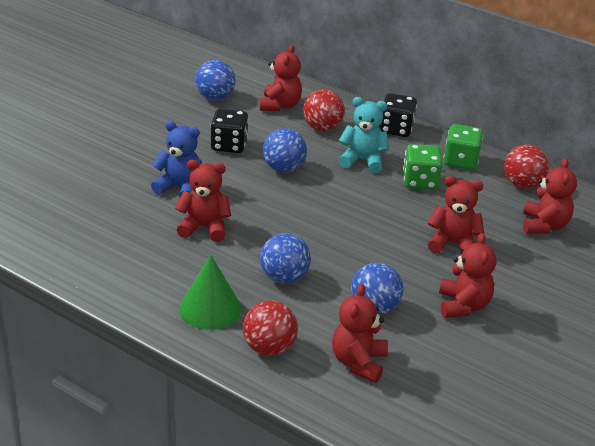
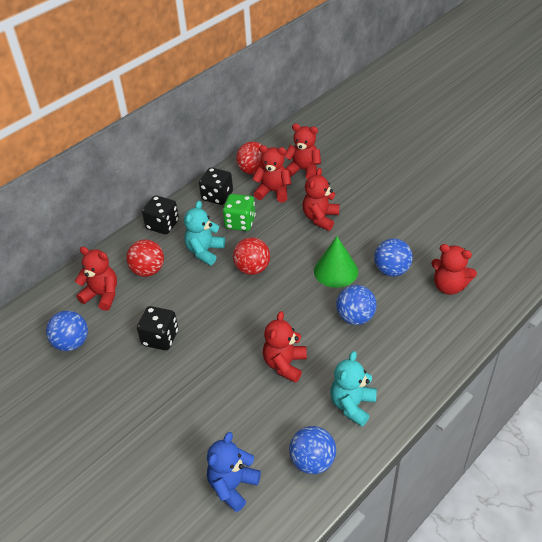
camera: 75 degrees left, 10 degrees up
(152, 278) = (352, 405): none -> turquoise teddy bear
(180, 188) = (222, 379): blue teddy bear -> blue teddy bear (233, 486)
(210, 308) = (392, 367): green cone -> green cone (336, 271)
(269, 348) = (436, 334): red ball -> red ball (252, 268)
(283, 168) = (205, 303): blue ball -> blue ball (312, 461)
(460, 161) = (217, 196): green dice -> black dice
(463, 305) = (389, 225): red teddy bear -> red teddy bear (273, 192)

